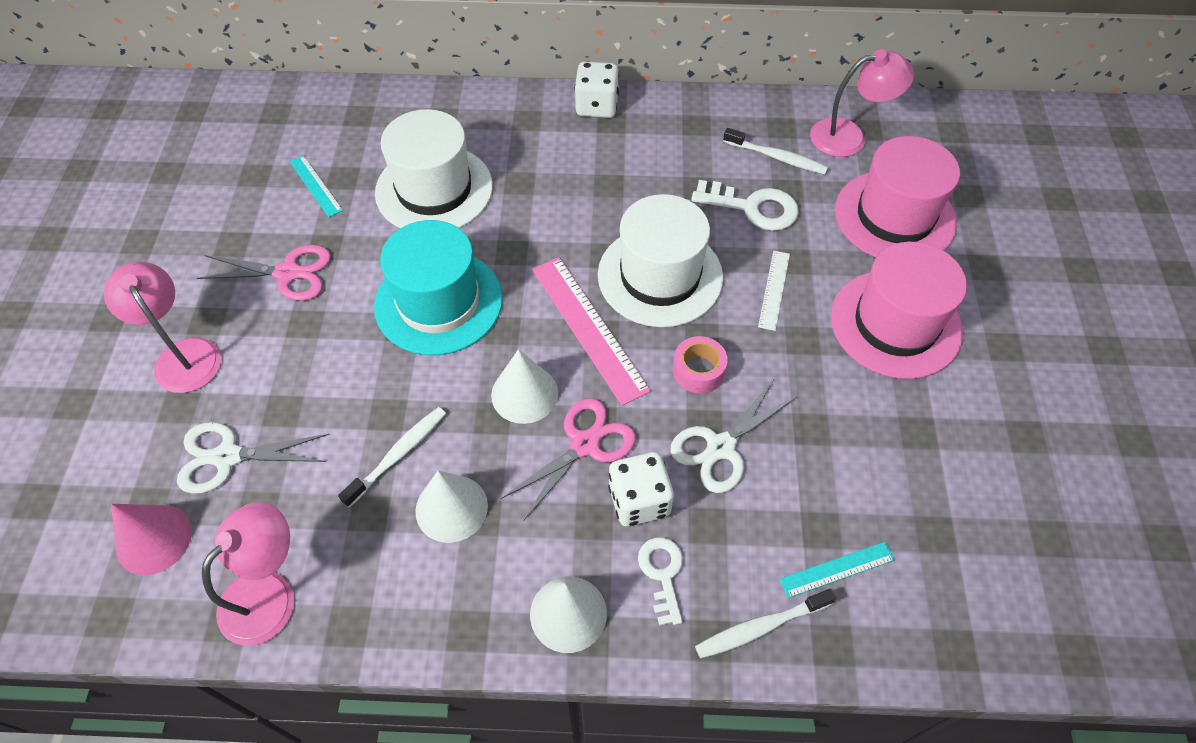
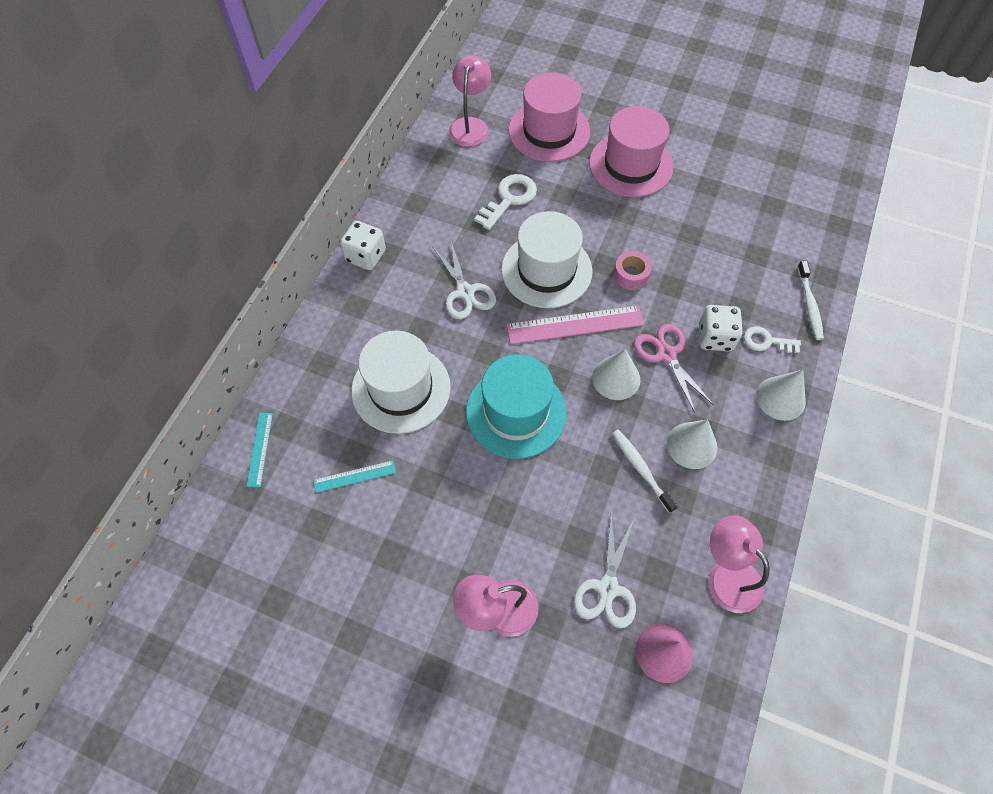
camera: 70 degrees left, 5 degrees up
(288, 273) = (443, 515): pink scissors -> none
(721, 447) = (690, 283): white scissors -> white scissors (465, 292)
(774, 289) = (582, 213): white ruler -> none
(776, 157) = (470, 170): white toothbrush -> none
(837, 569) = (783, 257): turquoise ruler -> turquoise ruler (260, 449)

